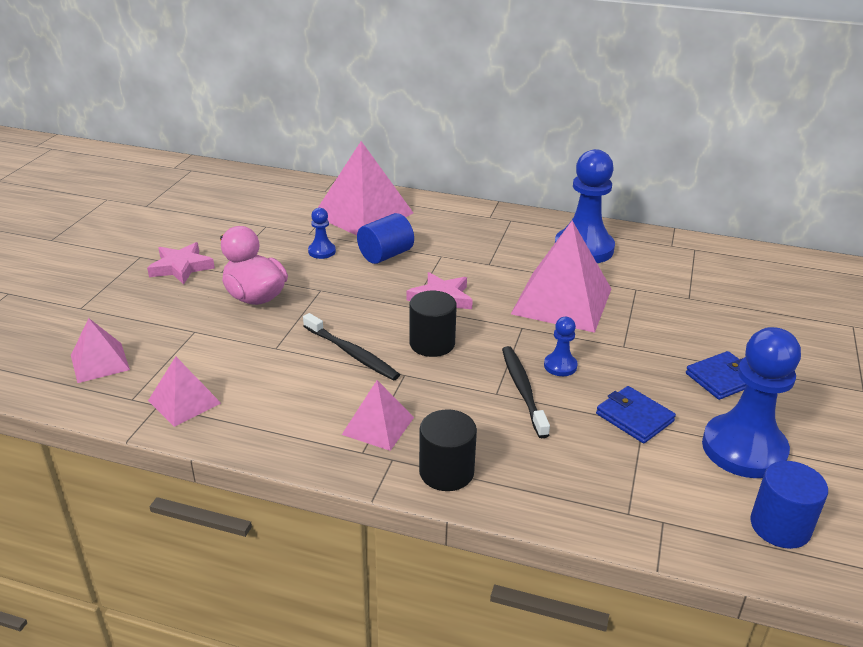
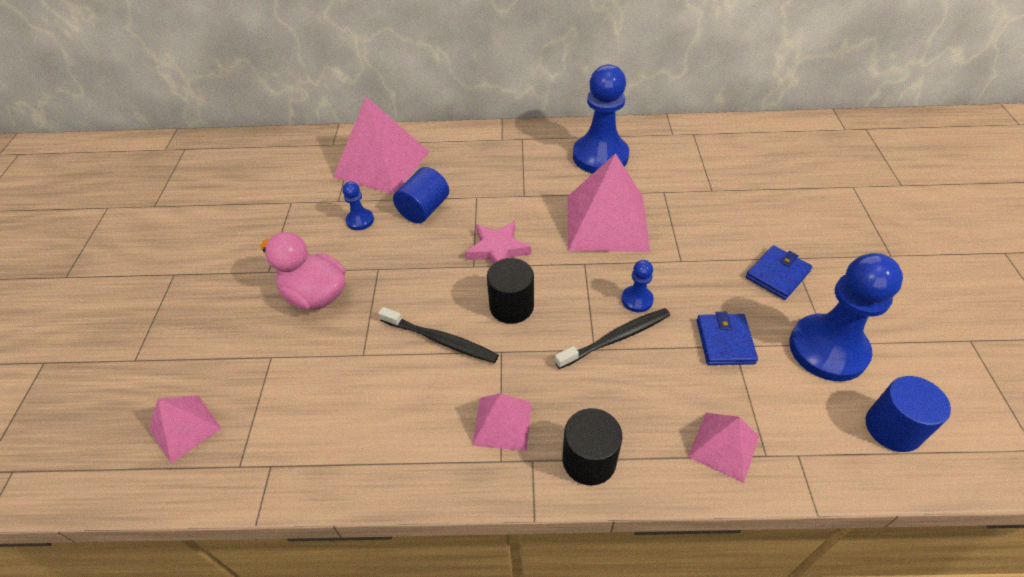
camera: 15 degrees left, 15 degrees up
(181, 267) = (224, 277): pink star -> none
(184, 402) = (297, 453): pink pyramid -> pink pyramid (723, 446)
(523, 390) = (616, 338): black toothbrush -> black toothbrush turned 90 degrees clockwise
(634, 417) = (725, 341): blue wallet -> blue wallet turned 60 degrees clockwise

